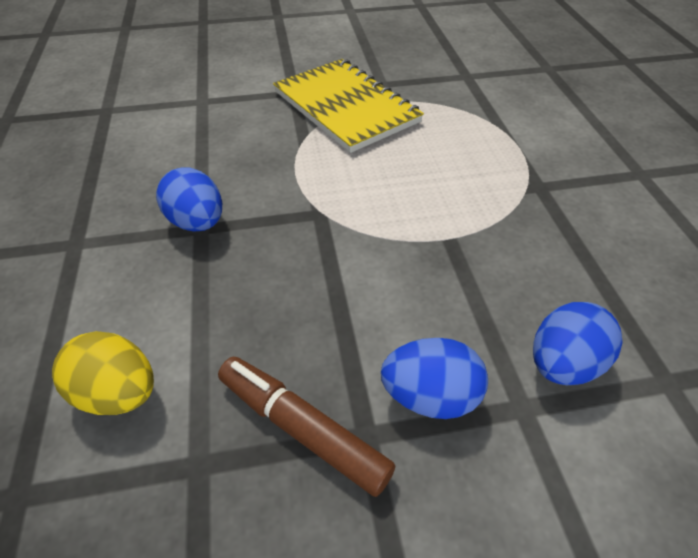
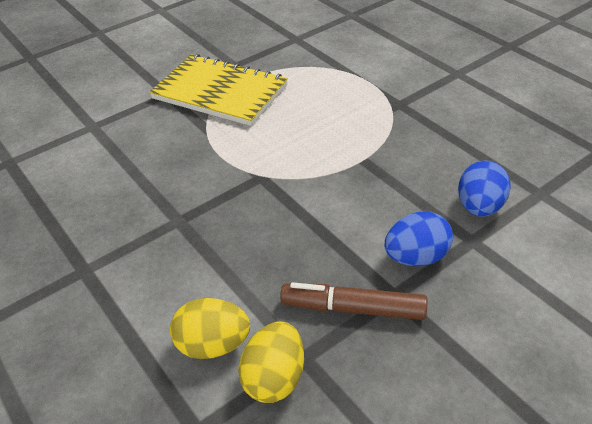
camera: 25 degrees left, 5 degrees down
(146, 474) = (274, 378): none -> yellow egg
(197, 222) = (172, 217): blue egg -> none

